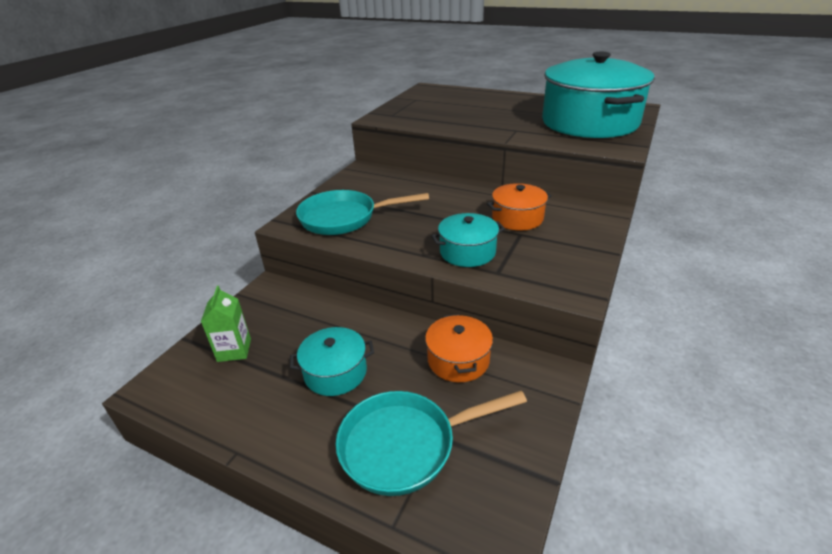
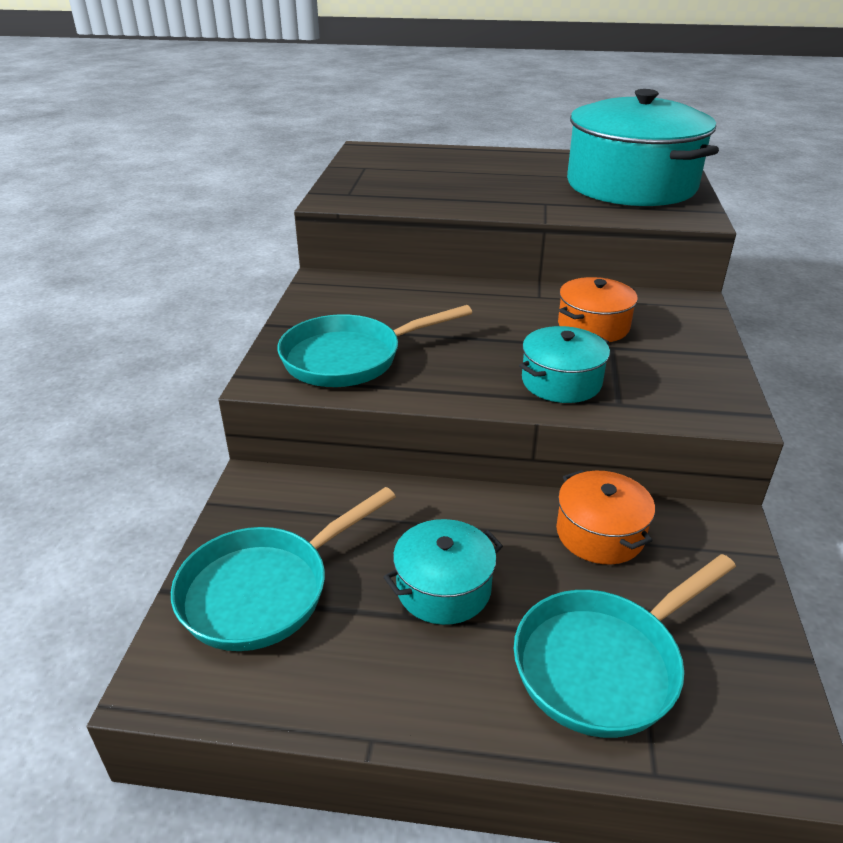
camera: 20 degrees left, 0 degrees up
(234, 350) = (264, 590): green carton -> turquoise pan

